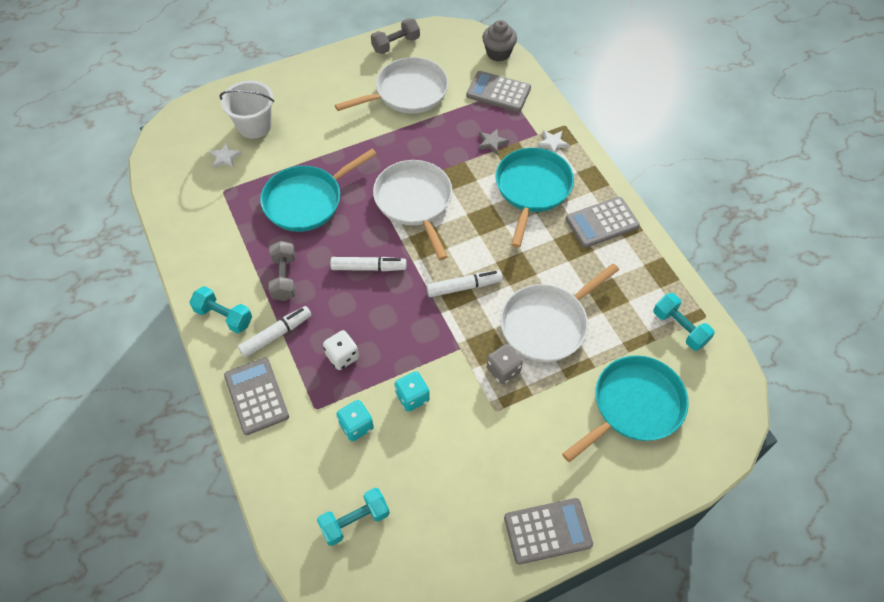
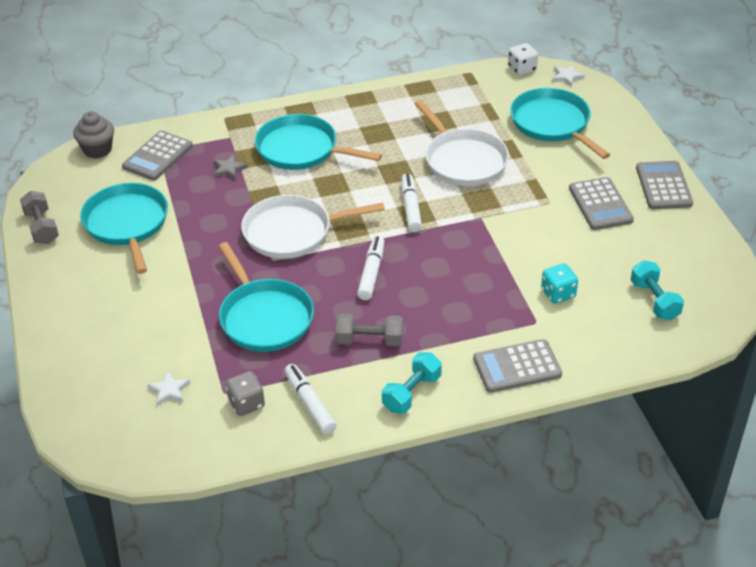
camera: 80 degrees left, 15 degrees down
(254, 126) = (125, 361): white bucket -> none
(276, 334) = (443, 349): white marker -> white marker (309, 404)
(342, 356) = (478, 299): white dice -> white dice (522, 69)
(408, 92) = (127, 224): white pan -> turquoise pan
(412, 397) = (530, 253): turquoise dice -> none
(503, 370) = (508, 193): grey dice -> grey dice (246, 404)
(552, 143) = (245, 129): white star -> white star (567, 77)
(602, 223) = (356, 112): grey calculator -> grey calculator (600, 204)
(679, 328) = (480, 88): turquoise dumbbell -> none

